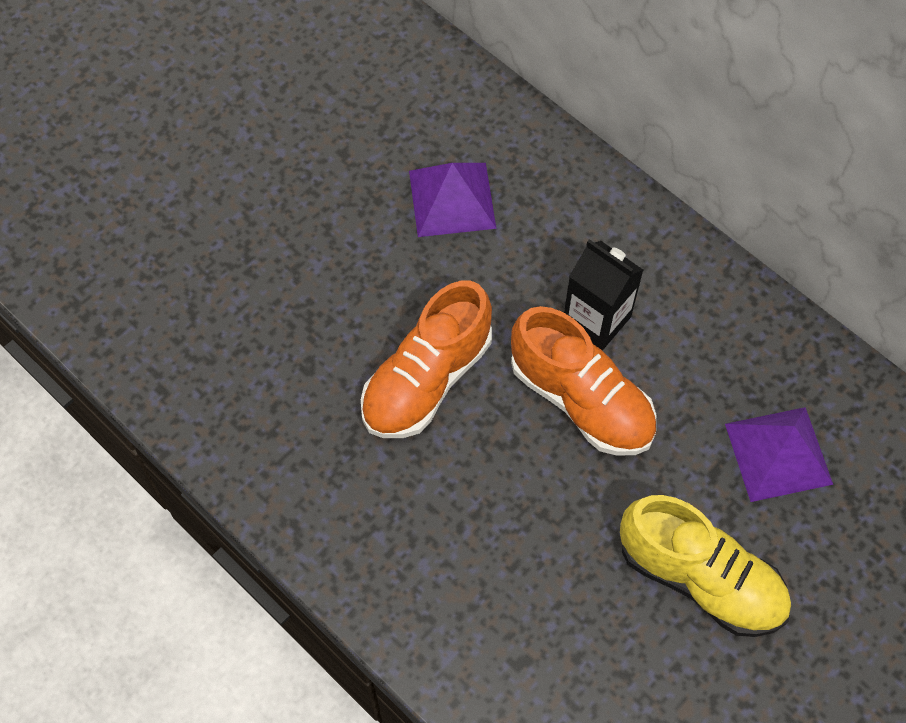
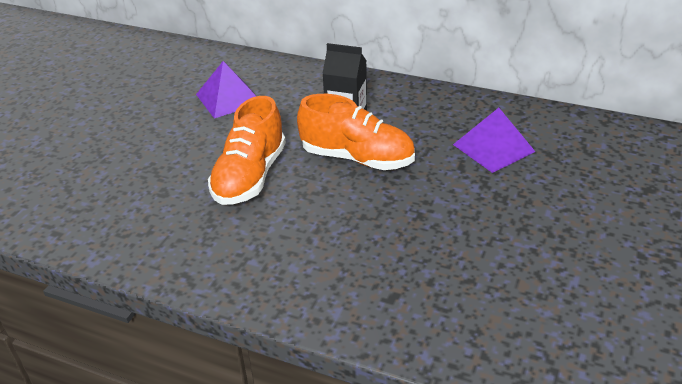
camera: 20 degrees left, 25 degrees down
(700, 578) = (486, 216): yellow shoe -> none

